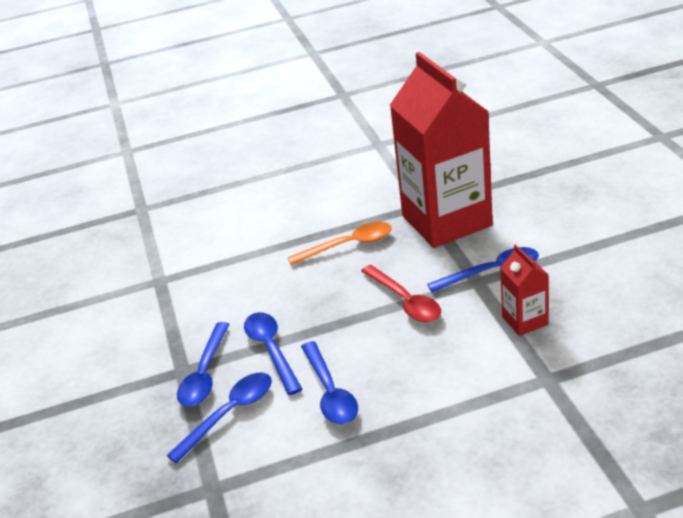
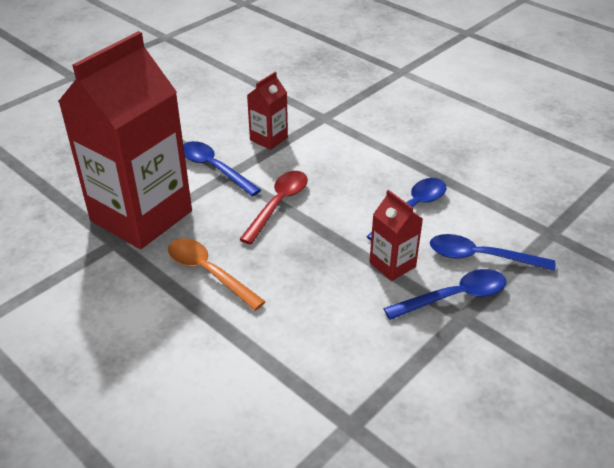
camera: 125 degrees left, 5 degrees up
(271, 350) = (392, 265): blue spoon -> red carton

